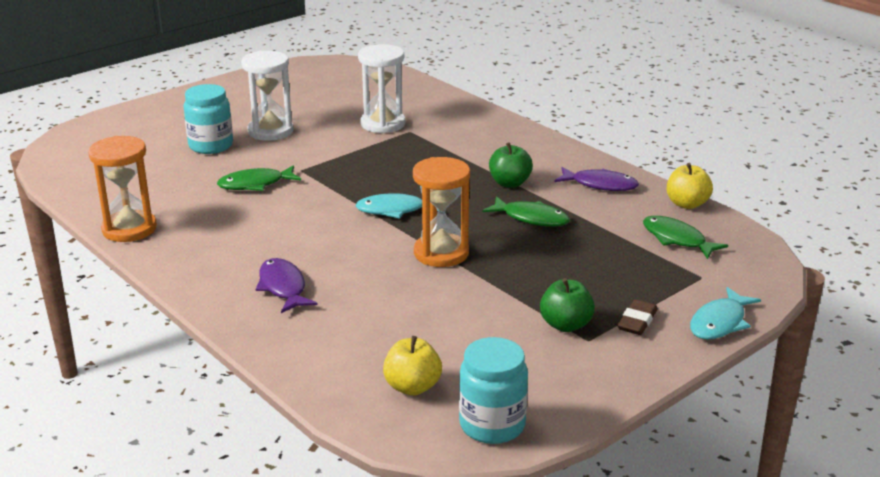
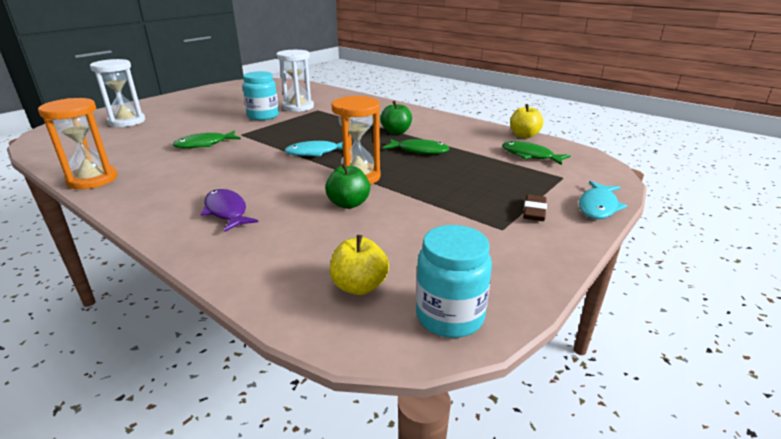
camera: 10 degrees left, 0 degrees up
(211, 146) = (171, 125): turquoise jar -> turquoise jar (263, 116)
(270, 131) = (217, 115): white hourglass -> white hourglass (127, 122)
(565, 325) = (478, 219): green apple -> green apple (348, 204)
(600, 185) = (459, 129): purple fish -> none

